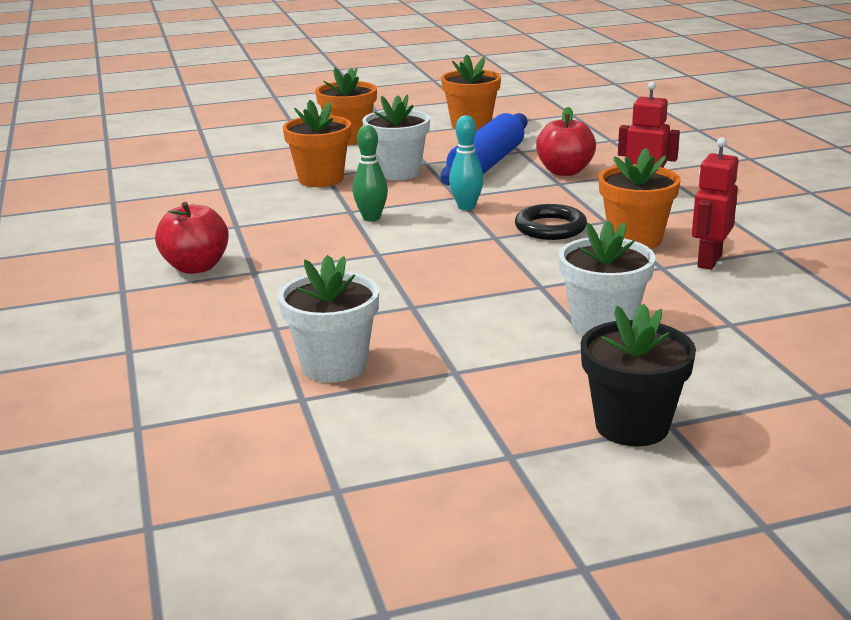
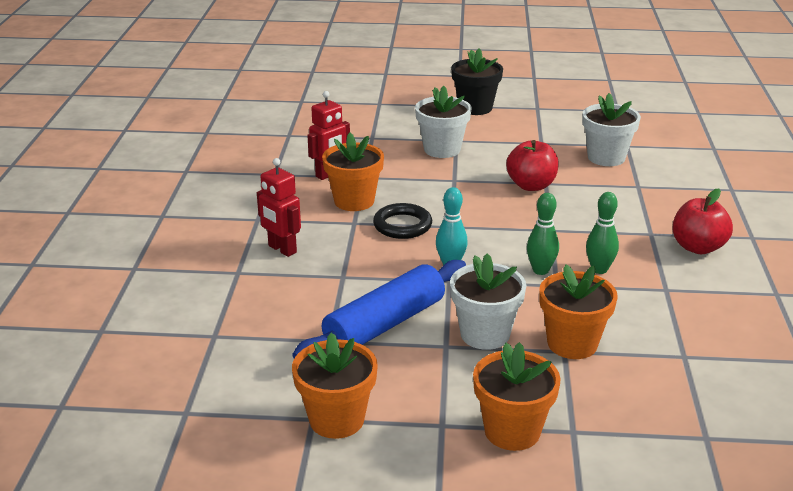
camera: 160 degrees left, 5 degrees up
(309, 229) = (599, 269): none -> green bowling pin
(564, 171) = (321, 292): red apple -> red apple (531, 185)

